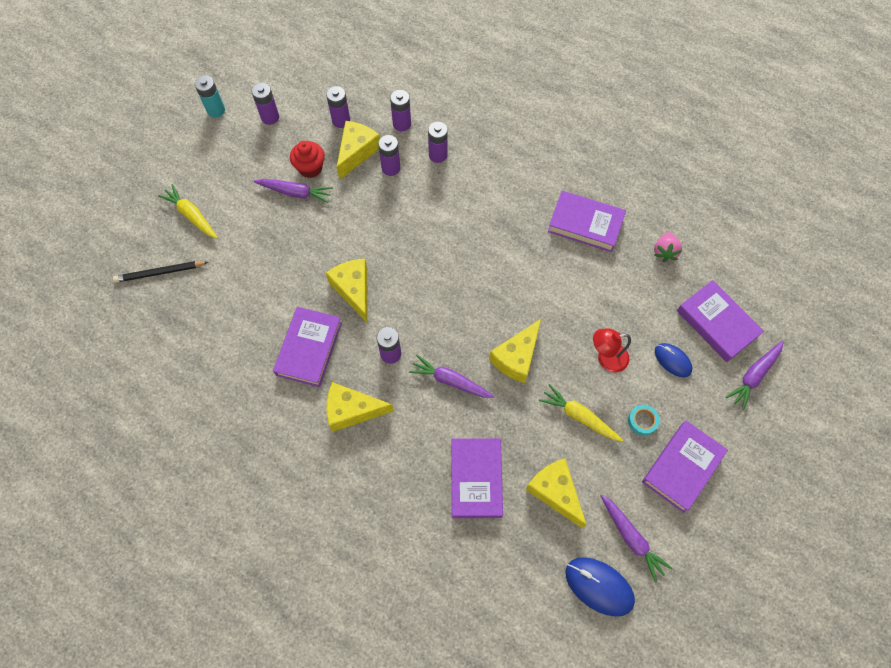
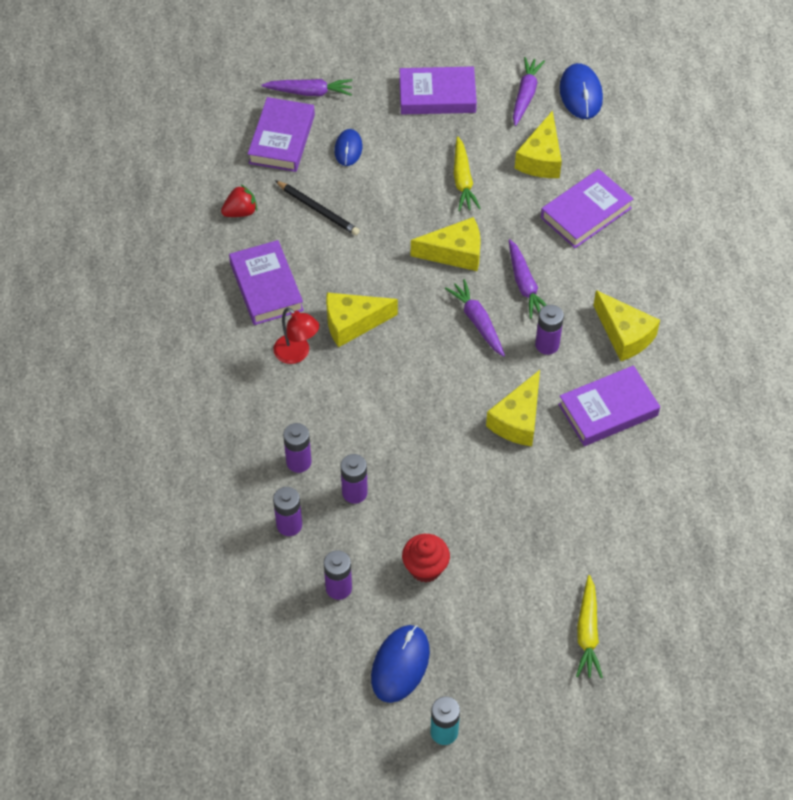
camera: 130 degrees left, 10 degrees down
(160, 272) = (672, 602): black pencil -> black pencil (318, 210)
(270, 117) = (400, 665): purple battery -> blue mouse
(295, 193) = (467, 557): purple carrot -> purple carrot (477, 321)
(357, 152) = (365, 539): yellow cheese -> yellow cheese (353, 323)
(606, 358) = (392, 192): red lamp -> red lamp (297, 354)
(642, 421) = (424, 139): turquoise tape -> none
(664, 252) = (240, 212): pink strawberry -> red strawberry

